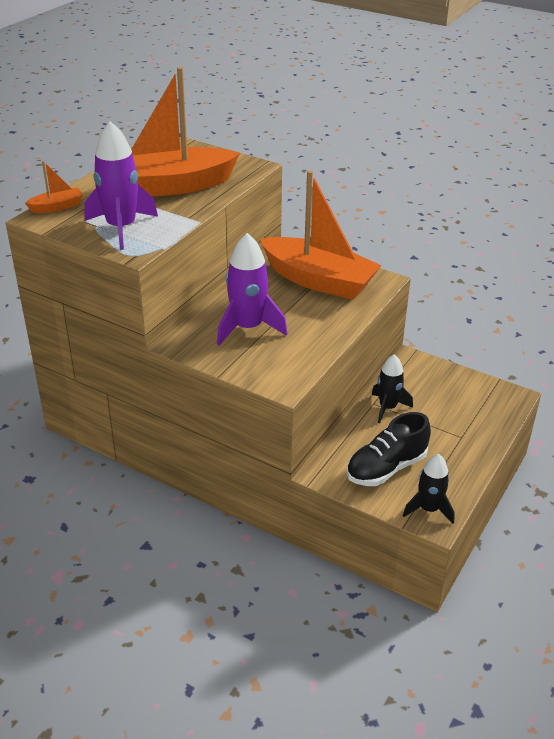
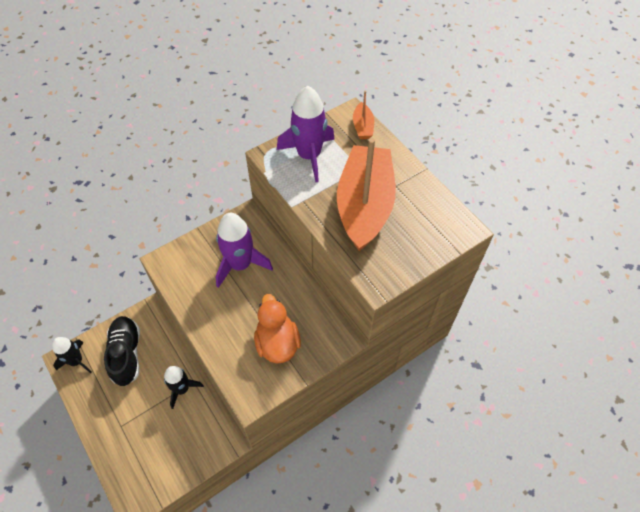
camera: 115 degrees right, 20 degrees up
(318, 280) = (277, 343): orange boat -> orange duck

